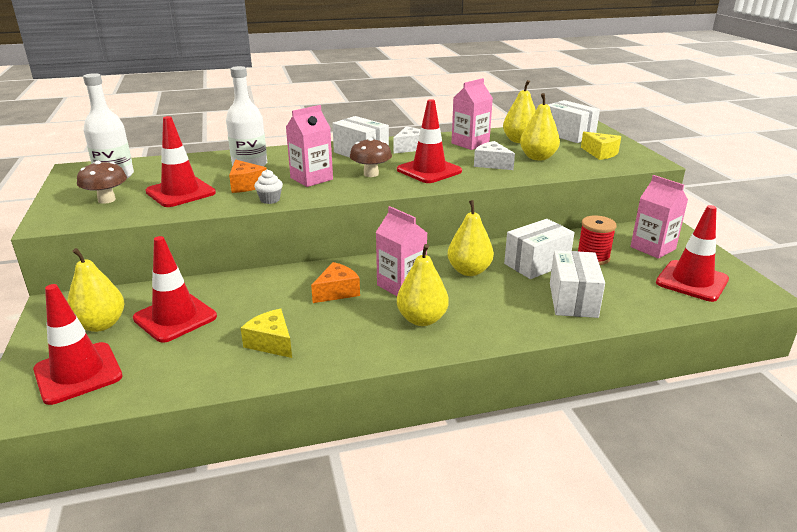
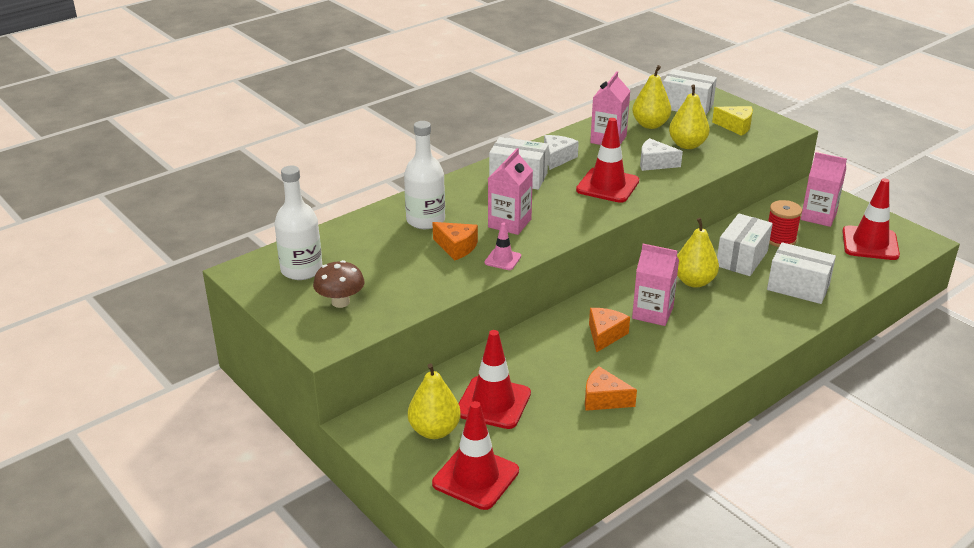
camera: 25 degrees left, 5 degrees up
(180, 192) = (403, 273): red traffic cone -> none
(270, 200) = (502, 259): white cupcake -> pink traffic cone
(271, 343) = (604, 399): yellow cheese -> orange cheese
(371, 174) = (559, 203): brown mushroom -> none
(422, 319) = (701, 340): yellow pear -> none
(573, 300) = (798, 287): white box -> white box turned 45 degrees counterclockwise

